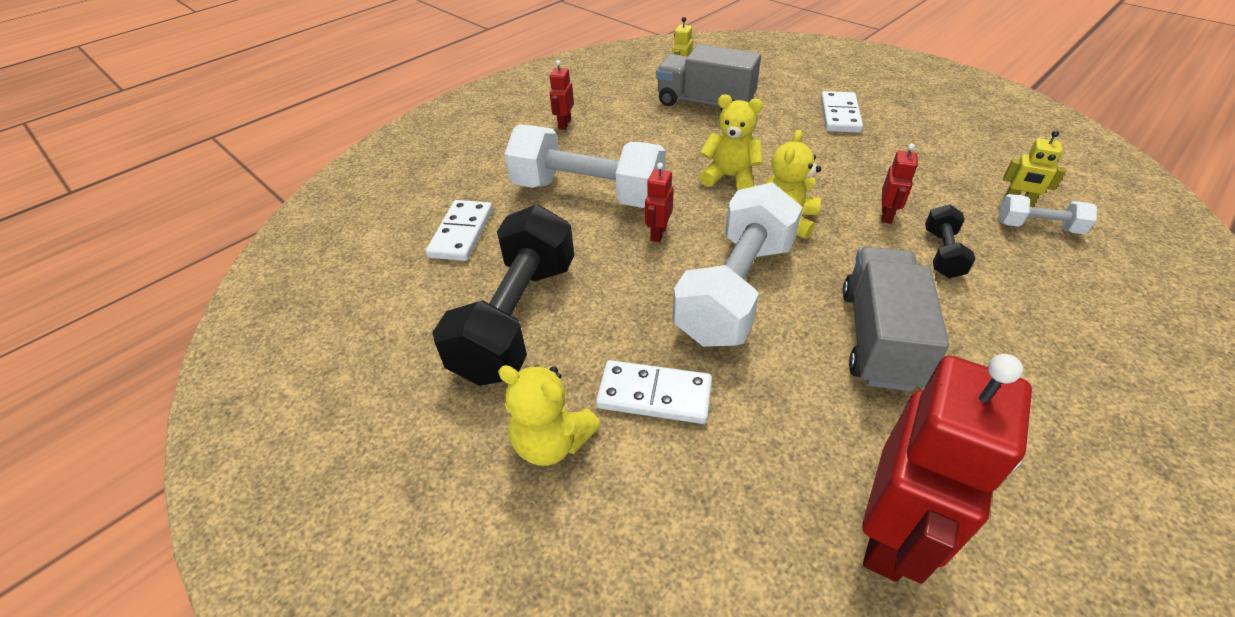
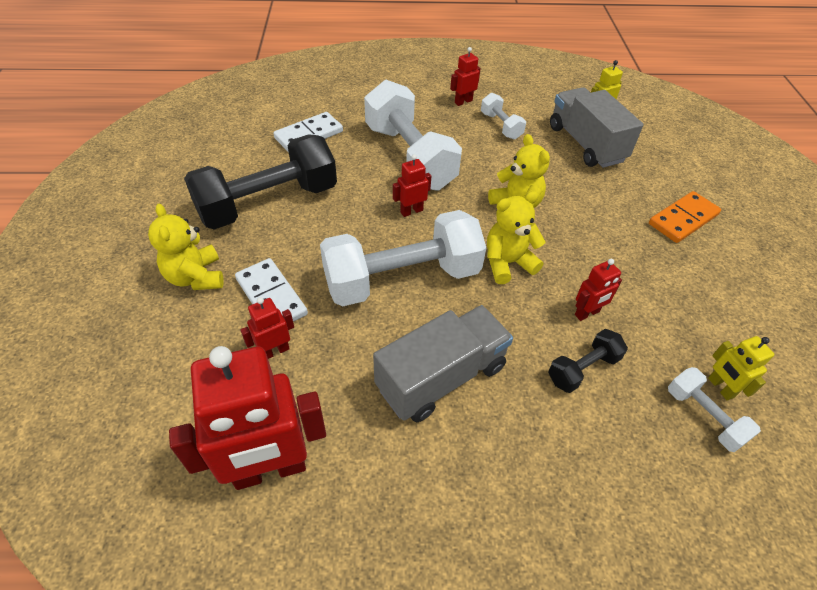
camera: 40 degrees right, 5 degrees up
(624, 125) = (501, 126): none -> white dumbbell
(733, 436) = (275, 351): none -> red robot
(840, 115) = (683, 219): white domino -> orange domino

